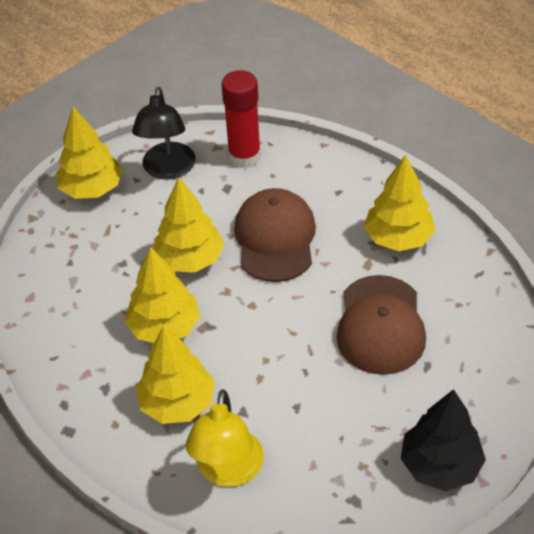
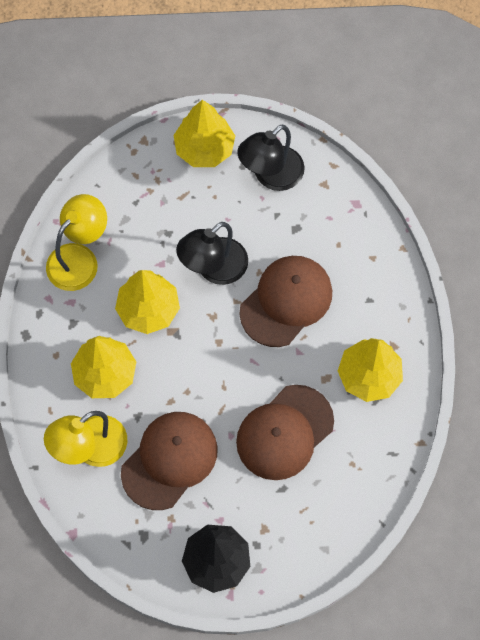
camera: 40 degrees right, 20 degrees up
(60, 336) = (79, 258): none -> yellow lamp
(190, 259) = (214, 269): yellow tree -> black lamp
(244, 156) = (335, 210): red glue stick -> none
(309, 422) = (169, 460): none -> brown cap

